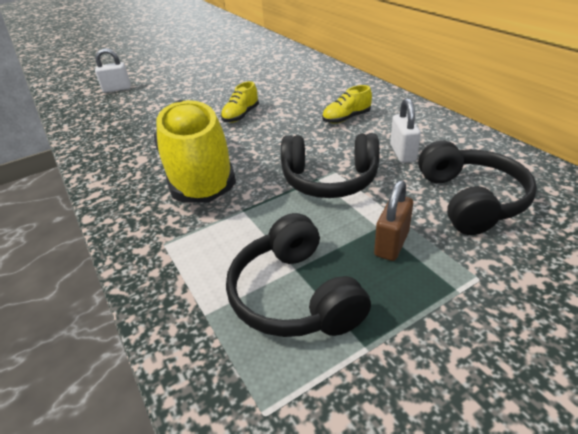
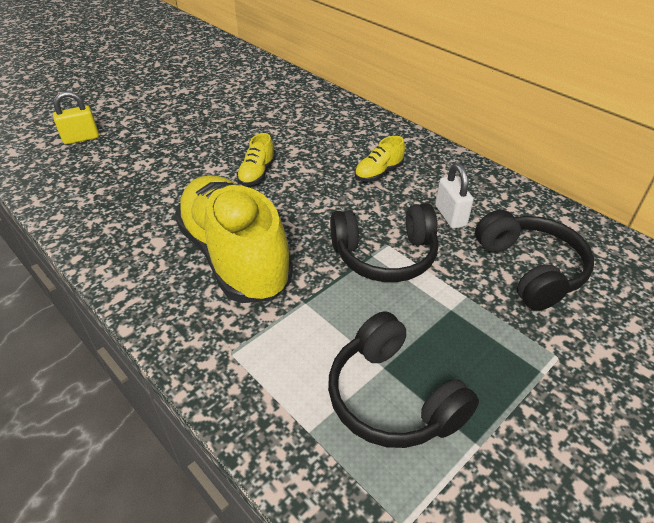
camera: 15 degrees left, 5 degrees up
(117, 89) = (81, 138): white padlock -> yellow padlock
(391, 244) = (469, 328): brown padlock -> none

